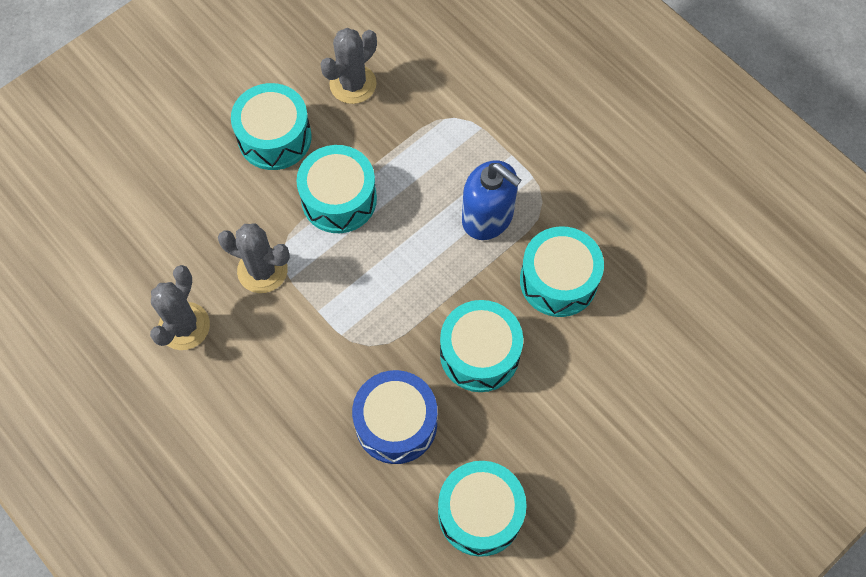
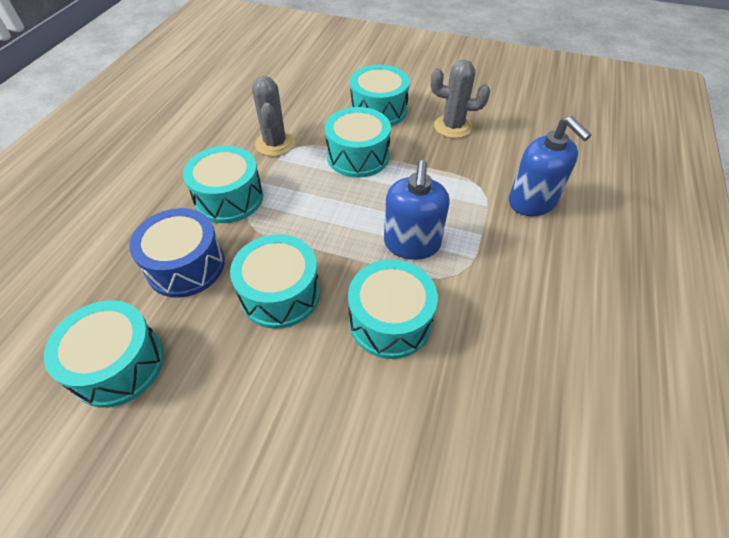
camera: 60 degrees right, 15 degrees down
(184, 326) = (211, 128): grey cactus -> none
(323, 351) = (229, 198): none -> turquoise drum
(500, 88) = (532, 202): none -> blue soap dispenser

